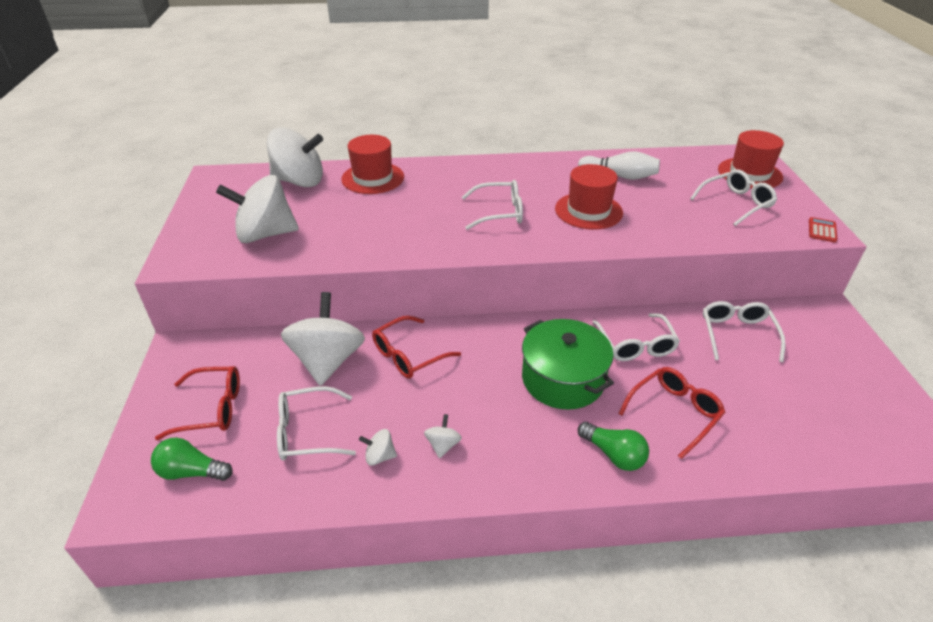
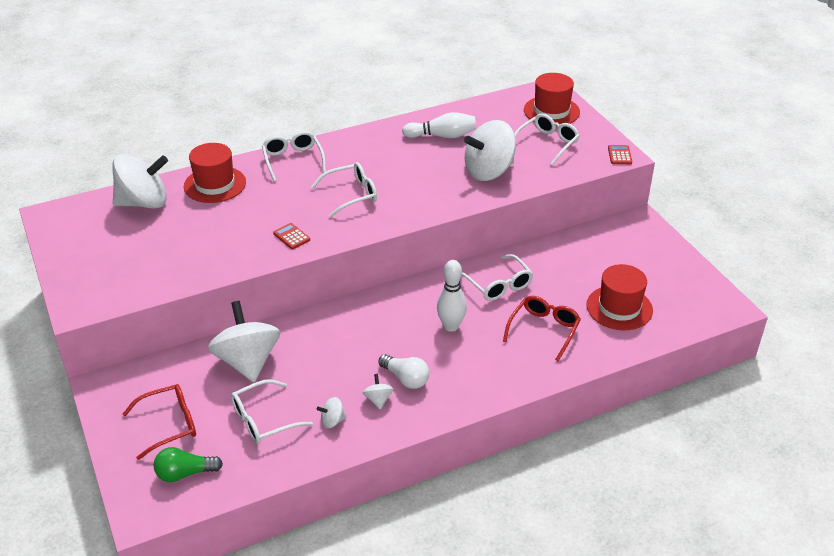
camera: 20 degrees left, 0 degrees up
(265, 234) = (146, 262): white spinning top -> white spinning top (489, 171)
(409, 355) = (316, 339): red glasses -> none
(418, 240) = (291, 237): none -> red calculator
(485, 428) = (406, 379): none -> white light bulb
(563, 379) = (451, 326): green pot -> white bowling pin
(588, 211) = (428, 177): red hat -> red hat (619, 308)
(613, 454) = (509, 371): green light bulb -> none
(737, 334) = (574, 257): white glasses -> white glasses (293, 160)

